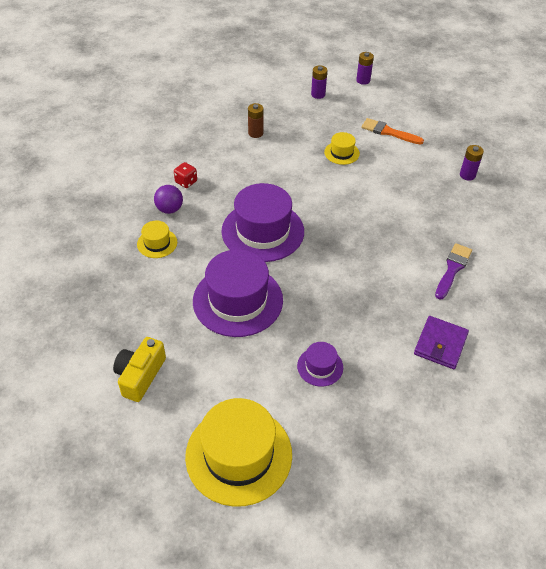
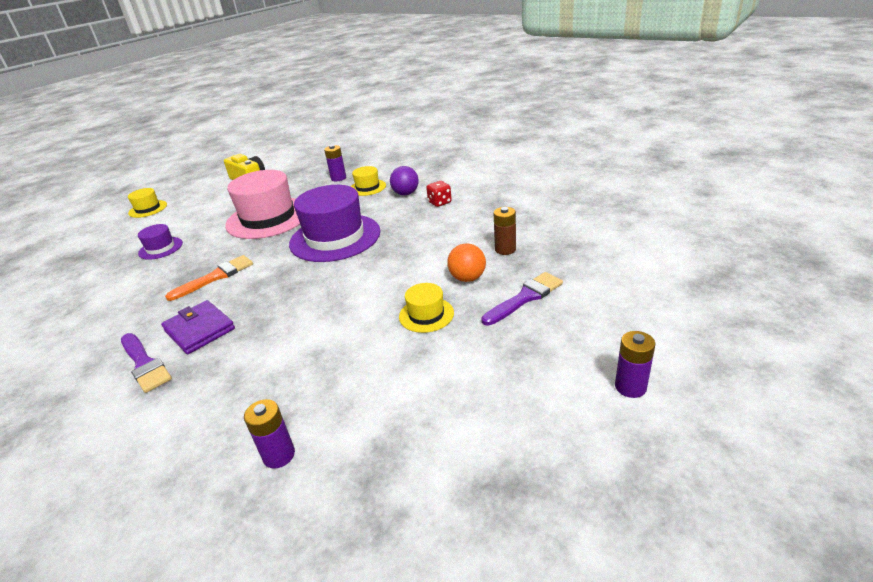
camera: 115 degrees right, 15 degrees down
(238, 300) = (268, 218): purple hat -> pink hat
(239, 455) = (148, 209): yellow hat -> yellow hat, size x0.48
(296, 144) = (467, 278): none -> orange ball
(308, 117) = (525, 297): none -> purple brush
(318, 94) = (588, 318): purple battery -> purple battery (338, 178)
(388, 132) = (451, 380): orange brush -> orange brush (216, 277)
(440, 344) = (84, 322): purple wallet -> purple wallet (200, 330)

